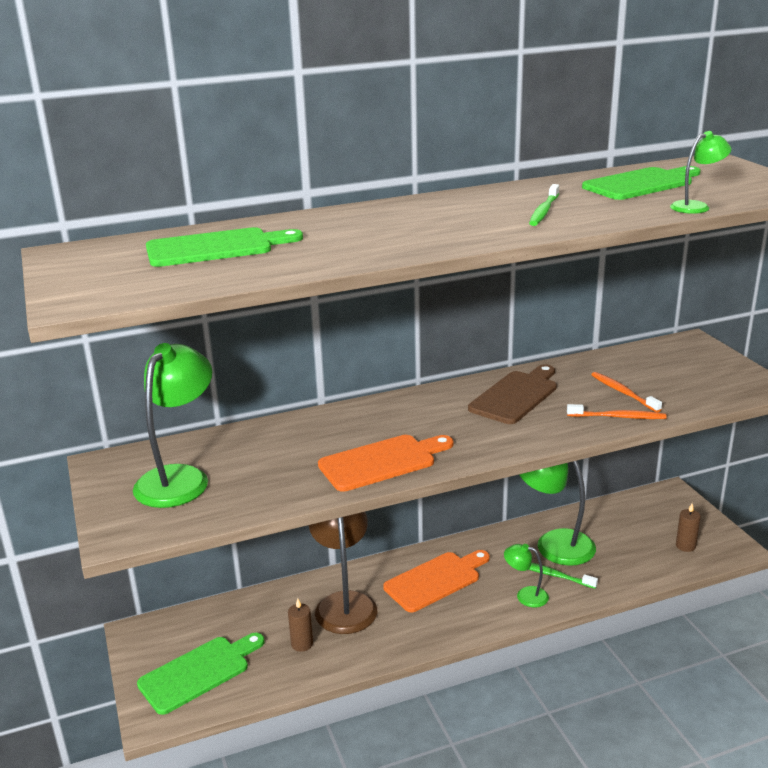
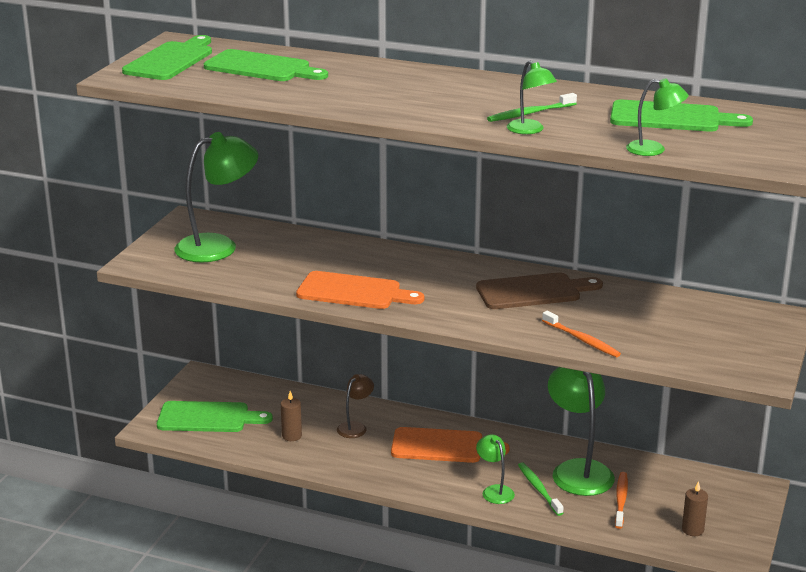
camera: 40 degrees right, 0 degrees up
(96, 270) = (171, 60): none -> green cutting board
(344, 603) = (355, 427): brown lamp -> brown lamp, size x0.51
(579, 222) = (530, 130): none -> green lamp
(623, 392) = (625, 326): orange toothbrush -> orange toothbrush (621, 500)

